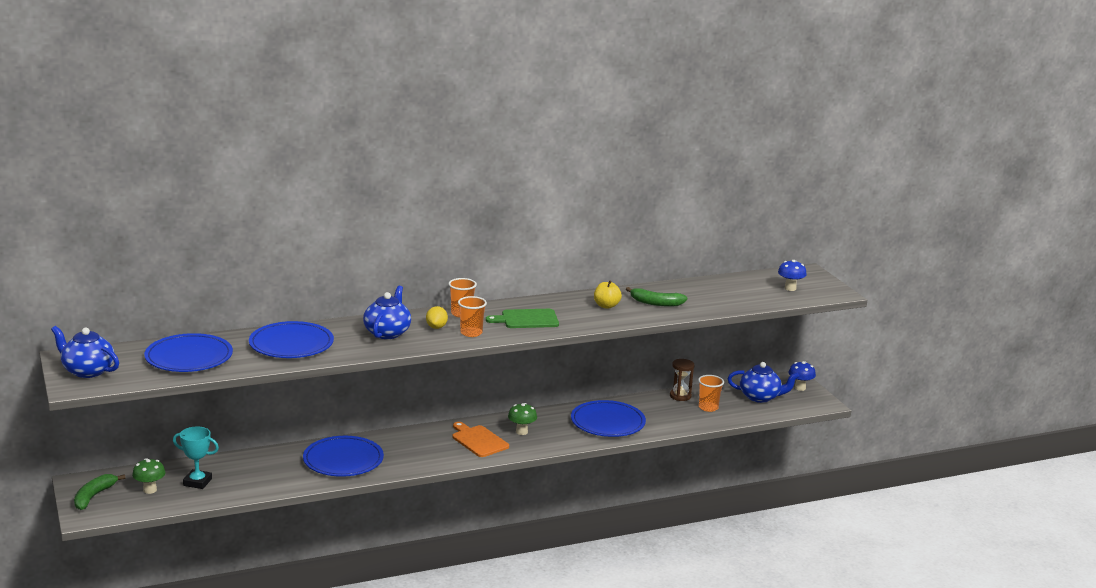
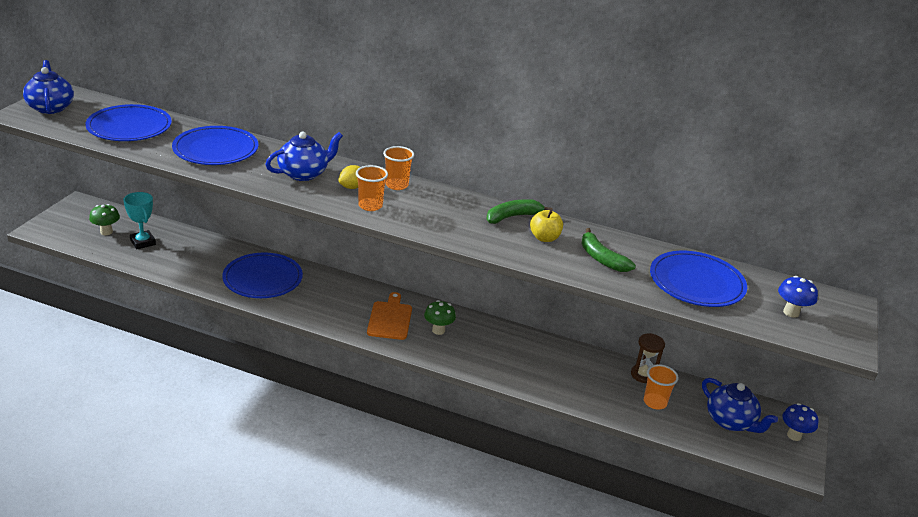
camera: 40 degrees right, 10 degrees up
(94, 496) = (69, 218): green banana -> green banana (513, 217)
(527, 319) = (443, 216): green cutting board -> none
(607, 422) = (529, 363): blue plate -> blue plate (696, 283)

